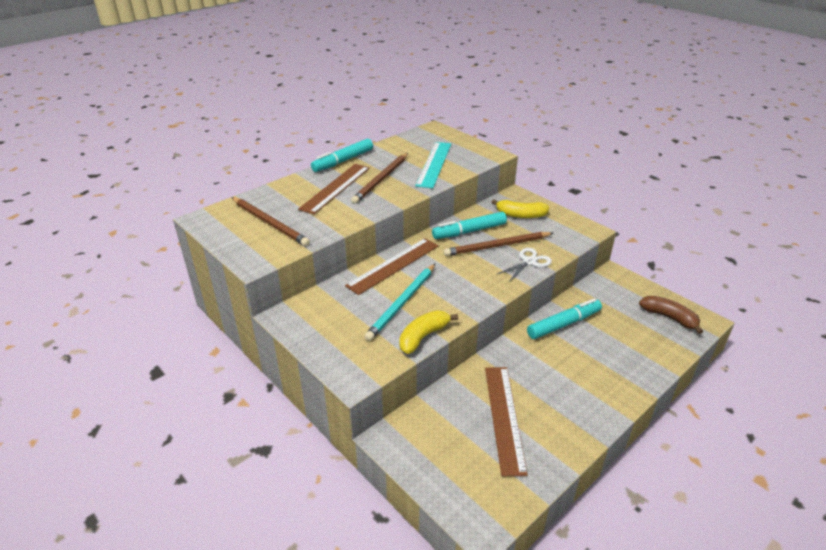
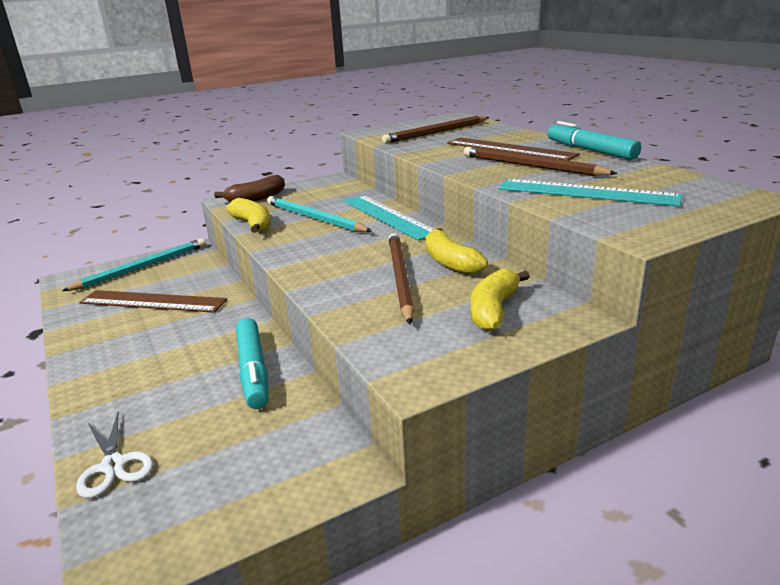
camera: 105 degrees right, 10 degrees down
(393, 265) = (388, 216): brown ruler -> turquoise ruler
(440, 464) = (142, 267): none -> turquoise pencil
(469, 231) = (450, 262): turquoise marker -> yellow banana
(529, 262) = (344, 297): white scissors -> white scissors (113, 465)
(669, 317) = (172, 506): brown banana -> brown banana (256, 198)

